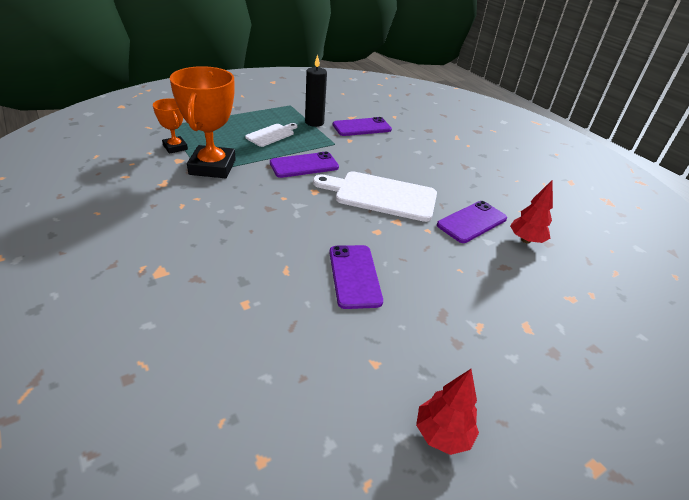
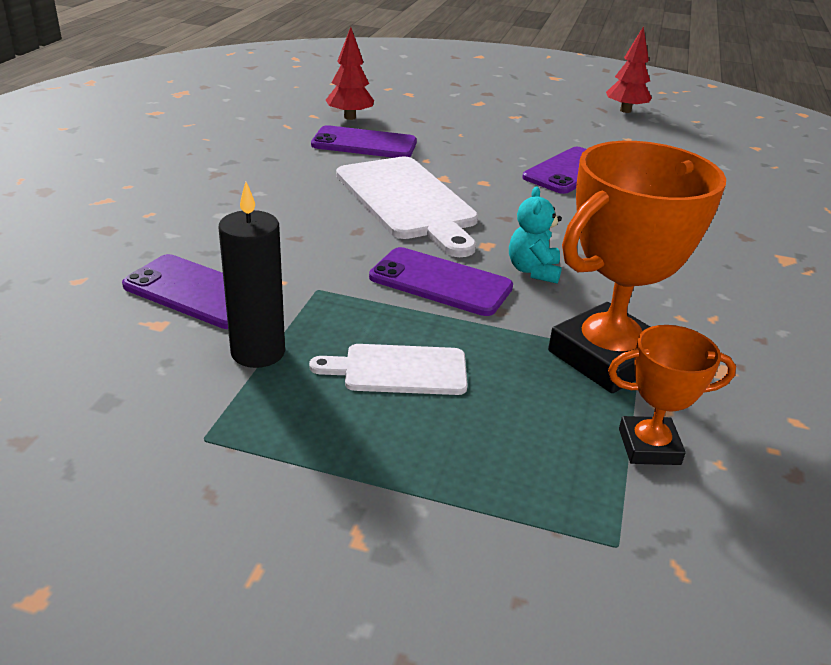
camera: 130 degrees left, 5 degrees down
(175, 147) = (649, 446): orange trophy -> orange trophy turned 75 degrees clockwise
(279, 188) = (533, 271): none -> turquoise teddy bear

